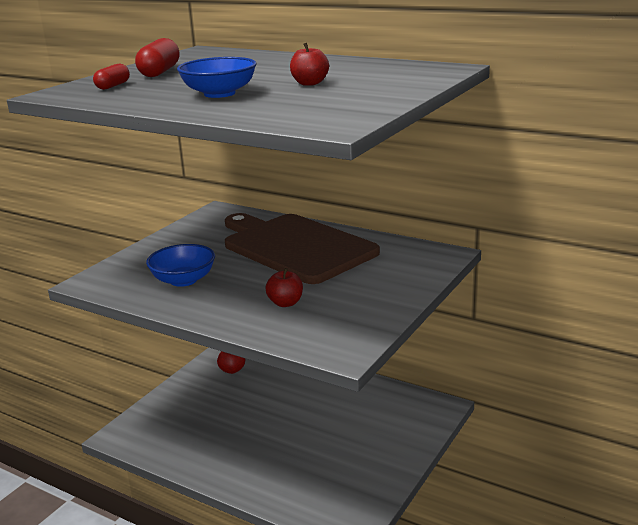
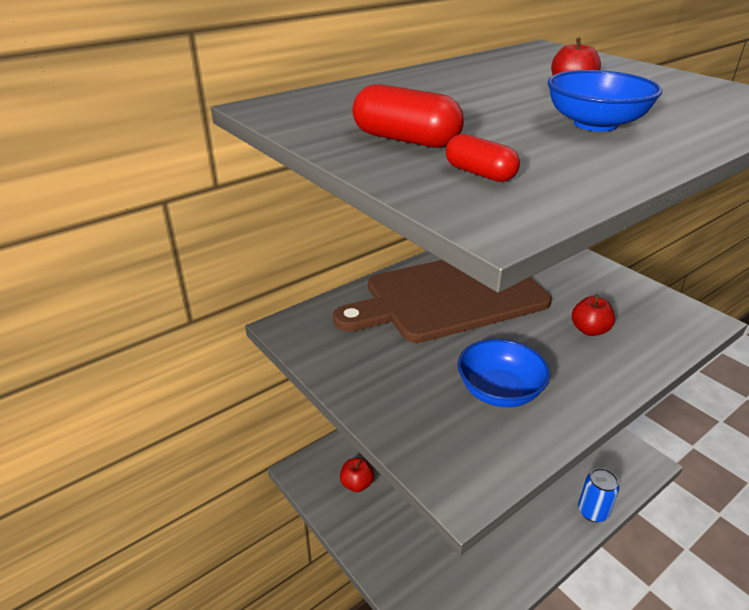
camera: 70 degrees left, 10 degrees up
(263, 496) = (592, 511): none -> blue can

